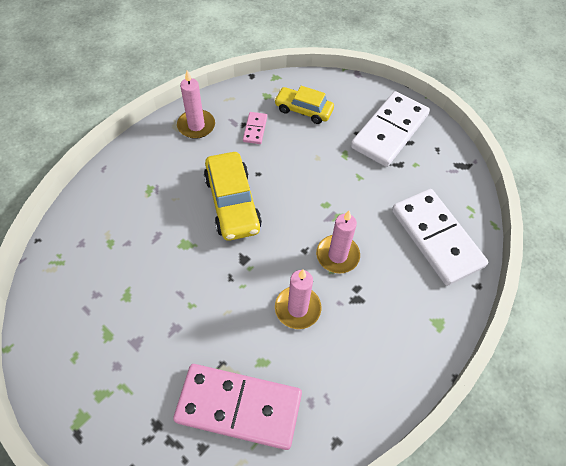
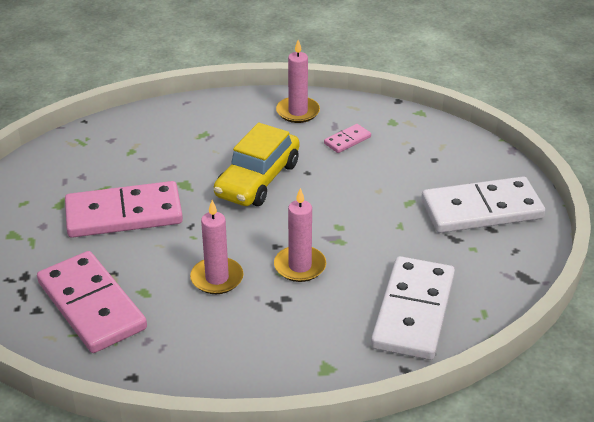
camera: 45 degrees right, 20 degrees down
(170, 305) = (124, 214): none -> pink domino
(303, 110) = (413, 150): yellow car -> none

